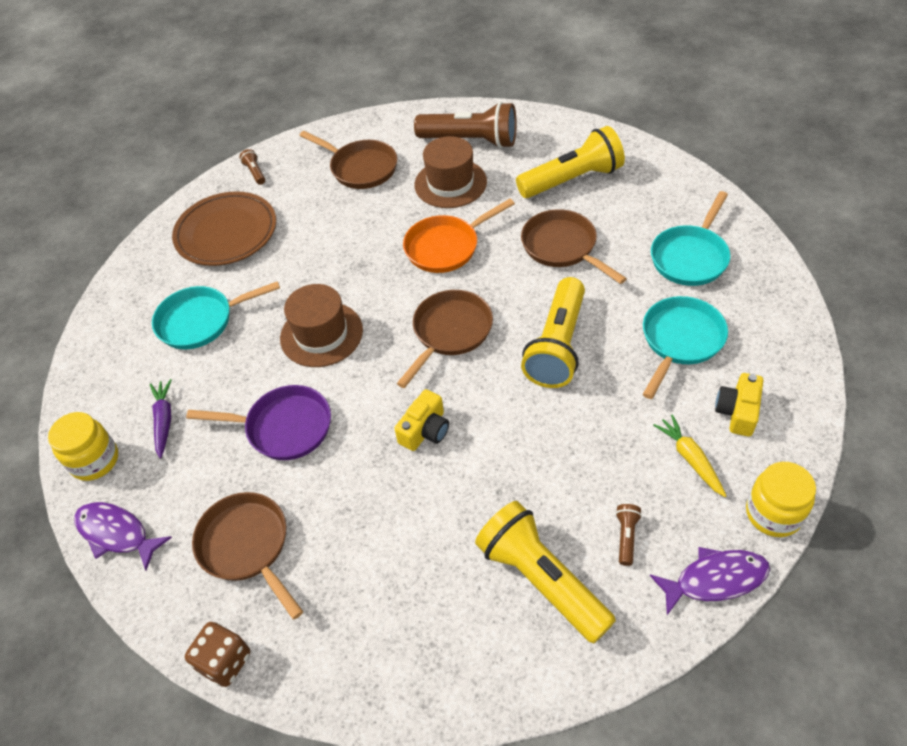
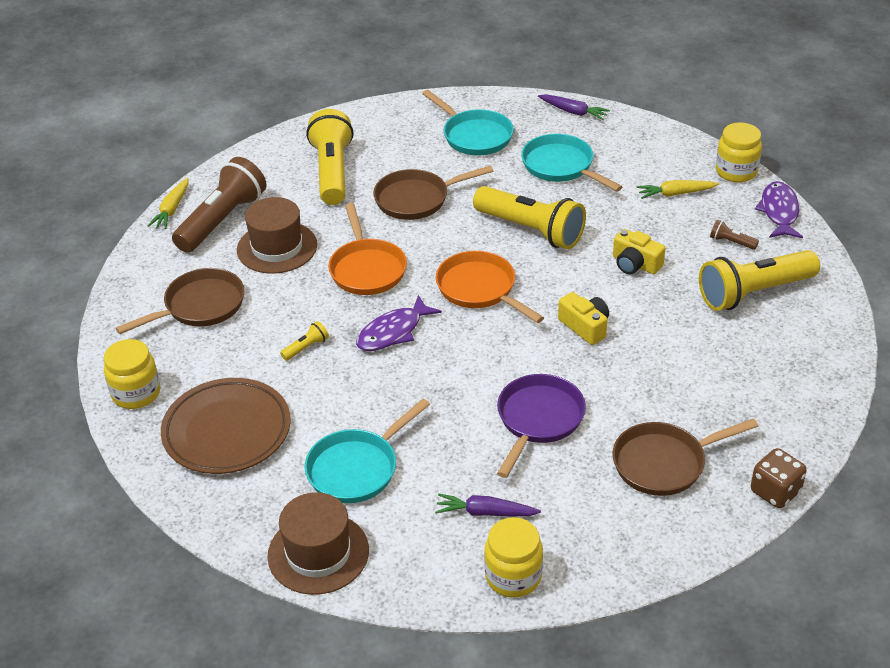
camera: 75 degrees left, 10 degrees down
(117, 533) = (614, 562): purple fish -> purple fish (393, 332)
(201, 321) = (357, 468): turquoise pan -> turquoise pan turned 45 degrees clockwise
(255, 172) = (136, 393): brown flashlight -> yellow jar
(321, 334) = (432, 375): brown hat -> brown hat (318, 553)
(332, 244) = (306, 348): none -> yellow flashlight
(450, 332) = (480, 289): brown pan -> orange pan
(471, 109) = (172, 209): none -> yellow carrot
(737, 412) = (643, 160): yellow camera -> yellow camera (635, 264)
(790, 324) = (573, 112): none -> purple carrot

